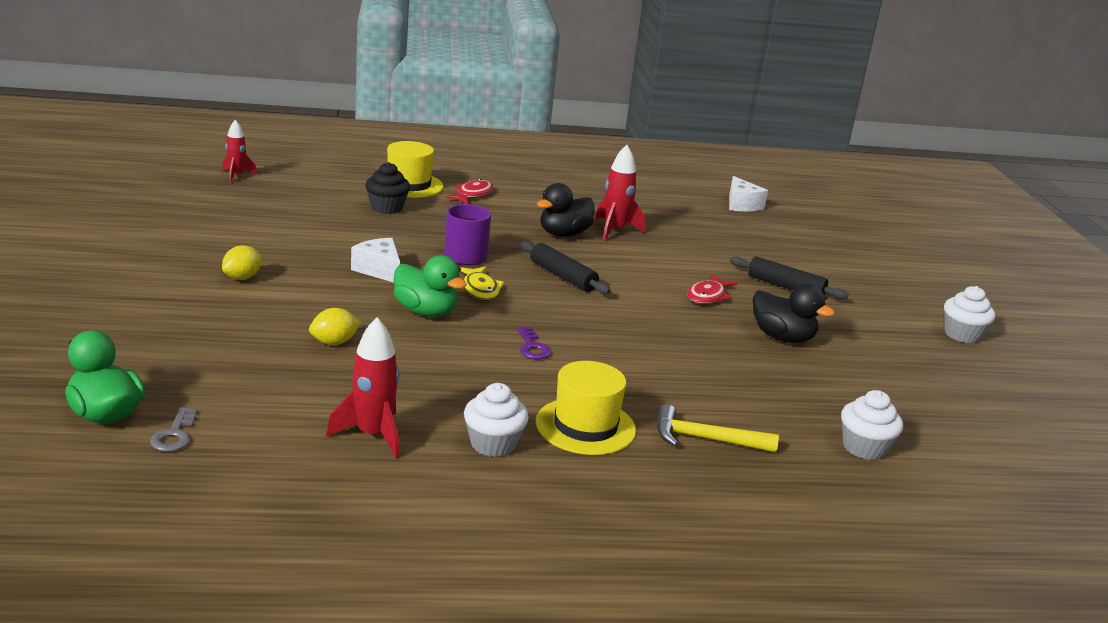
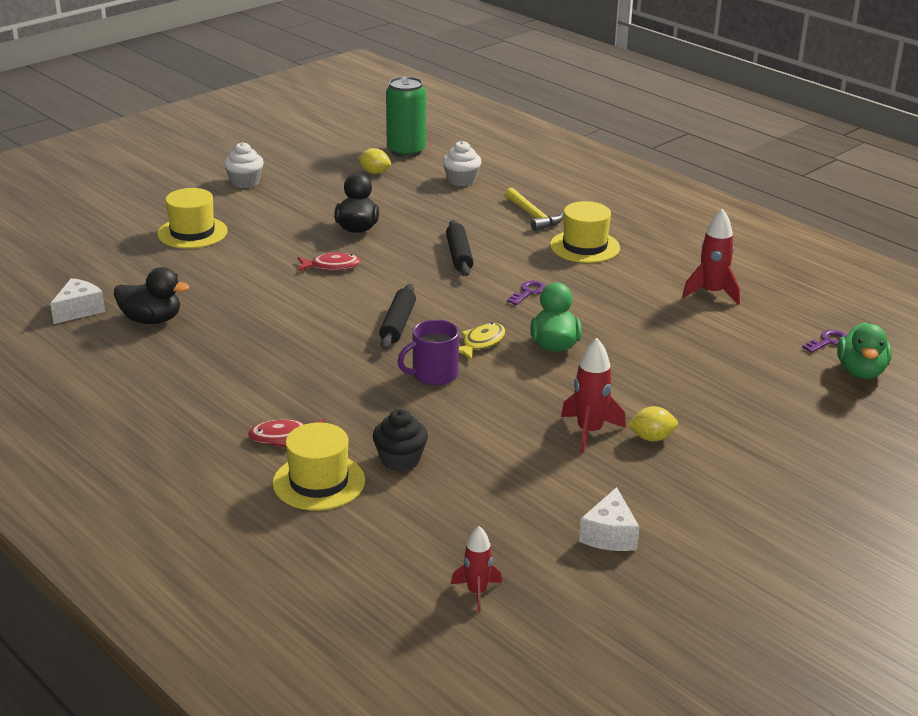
camera: 125 degrees left, 5 degrees up
(174, 435) = (828, 341): grey key -> purple key
(334, 342) = (655, 353): yellow lemon -> yellow lemon (374, 172)
(379, 270) = (528, 394): white cheese -> white cheese (609, 535)
(493, 444) = (651, 261): white cupcake -> none
(564, 234) = (307, 356): black duck -> black duck (152, 320)
(615, 230) = (256, 340): red rocket -> red rocket (589, 432)
(785, 286) = (260, 247): black rolling pin -> black rolling pin (459, 255)
(849, 275) = (192, 233): none -> yellow hat
(1002, 458) = (406, 151): none -> green can

